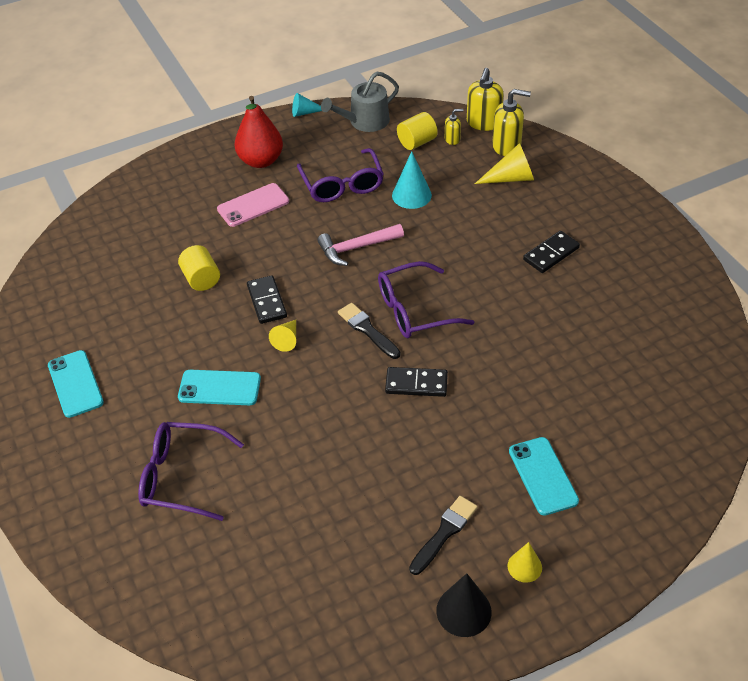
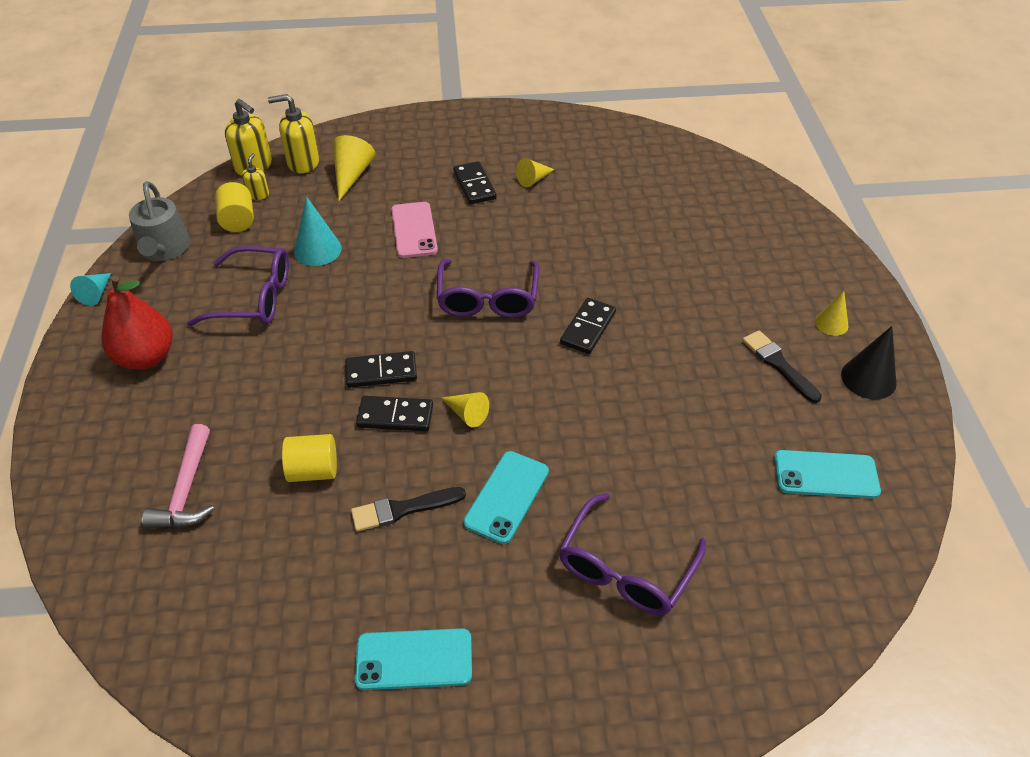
camera: 70 degrees left, 0 degrees up
(253, 205) = (221, 386): pink phone -> pink phone (414, 230)
(305, 278) = (381, 372): none -> black domino
(356, 248) = (365, 316): pink hammer -> pink hammer (186, 490)
(367, 330) = (493, 343): black brush -> black brush (403, 509)
(507, 146) = (303, 162): yellow soap dispenser -> yellow soap dispenser turned 120 degrees counterclockwise
(543, 476) = (737, 279): turquoise phone -> turquoise phone (826, 474)
(587, 289) = (533, 179): none -> yellow cone

